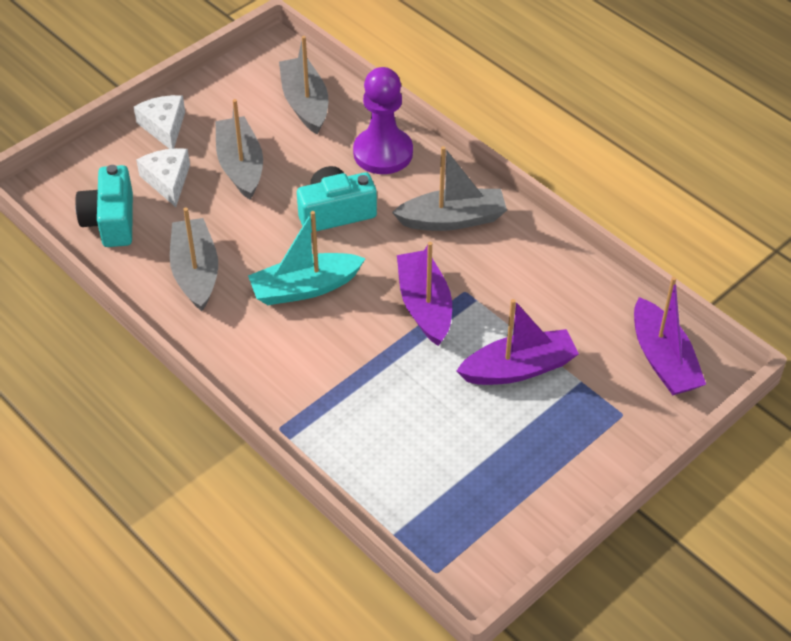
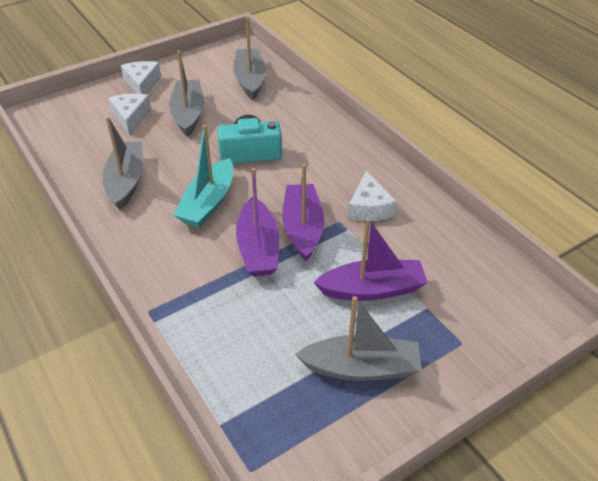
camera: 10 degrees right, 5 degrees down
(111, 221) = (77, 139): turquoise camera -> none
(305, 288) = (208, 203): turquoise boat -> turquoise boat turned 60 degrees counterclockwise
(383, 153) = (299, 117): purple pawn -> none
(452, 219) = (342, 168): grey boat -> grey boat (361, 368)
(496, 269) = (369, 208): none -> white cheese
(663, 359) = (506, 299): purple boat -> purple boat (258, 248)

